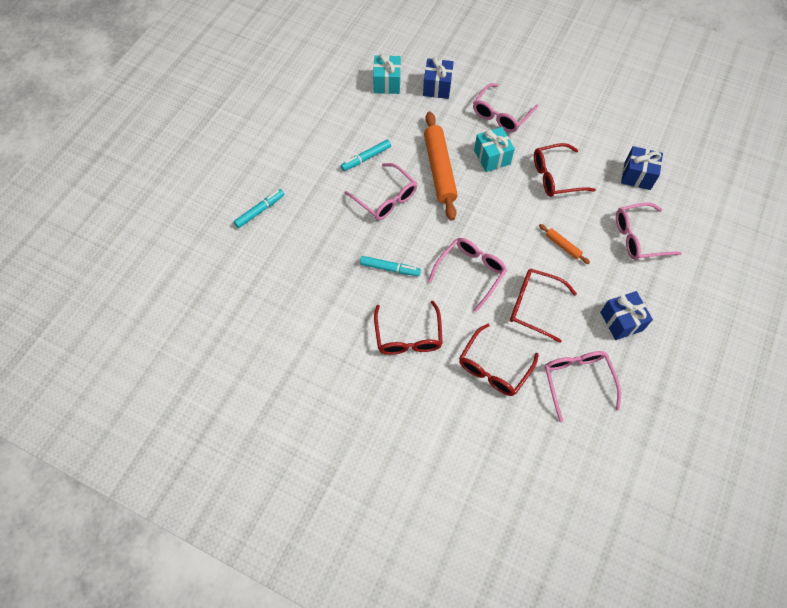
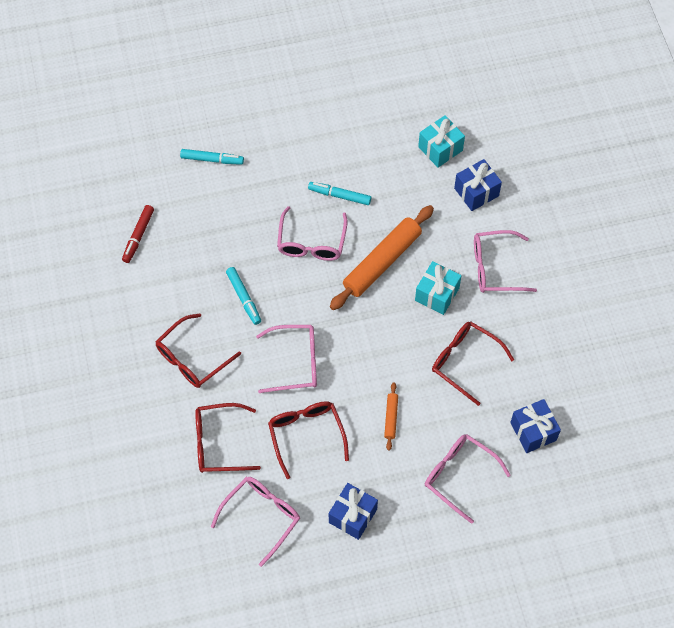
camera: 50 degrees right, 0 degrees up
(273, 300) = (138, 236): none -> red marker

